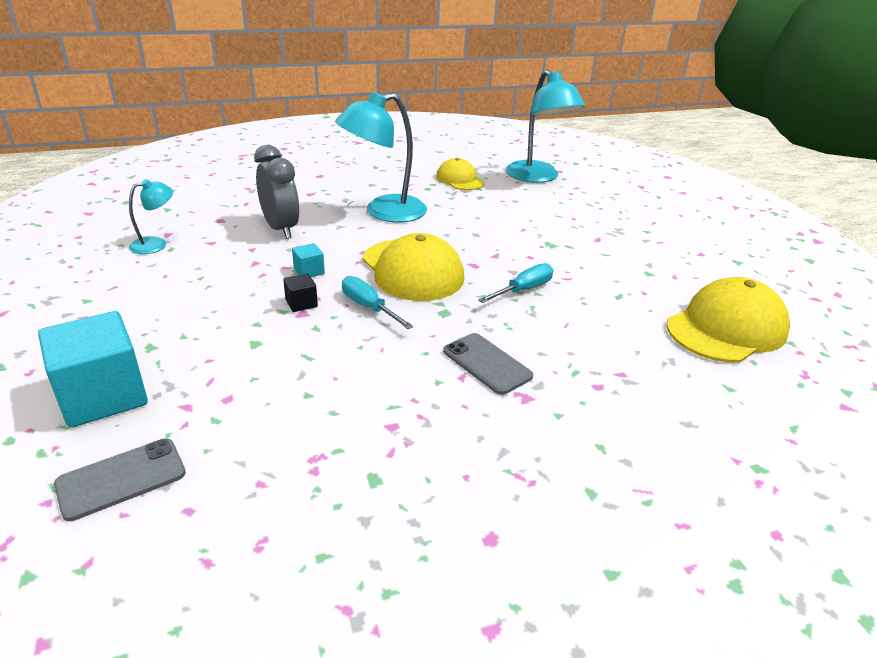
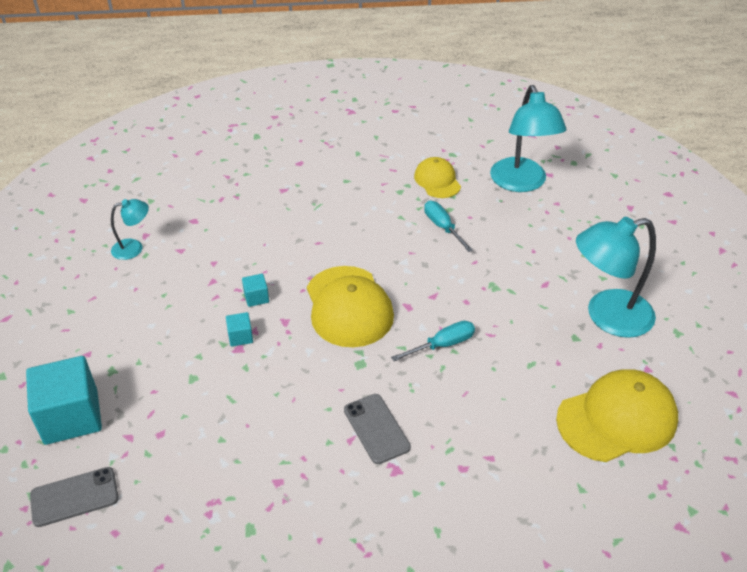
camera: 15 degrees right, 10 degrees up
(281, 229) = (245, 238): grey clock -> none
(301, 303) = (240, 337): black cube -> turquoise cube
(368, 307) = (296, 349): turquoise screwdriver -> turquoise screwdriver (442, 227)
(384, 212) = (346, 223): turquoise lamp -> turquoise lamp (607, 316)

